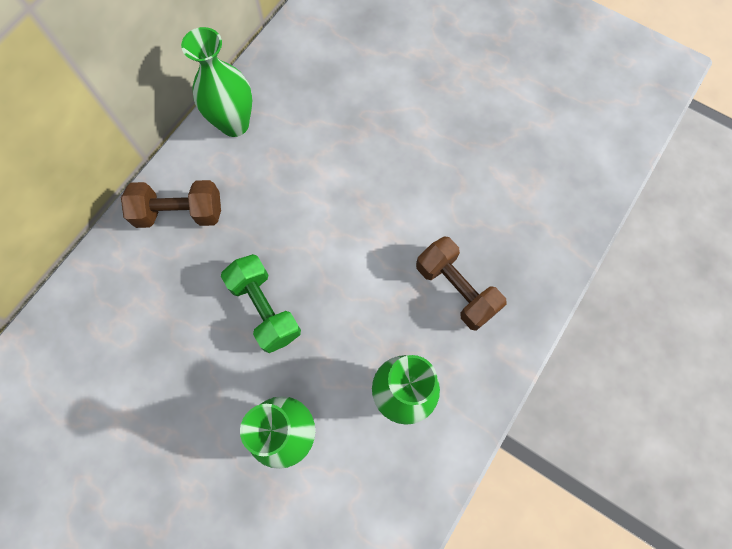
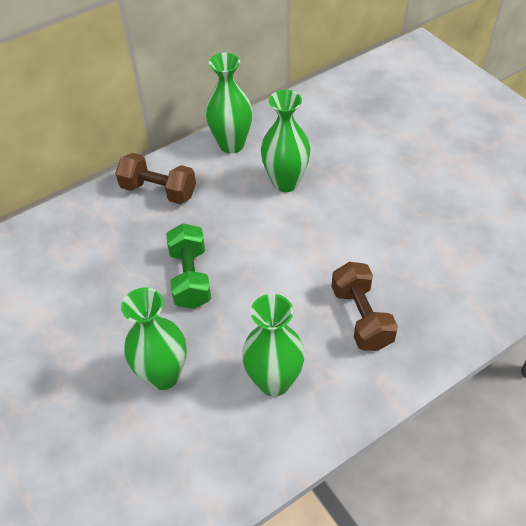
camera: 25 degrees right, 20 degrees down
(314, 154) = (285, 182): none -> green vase

